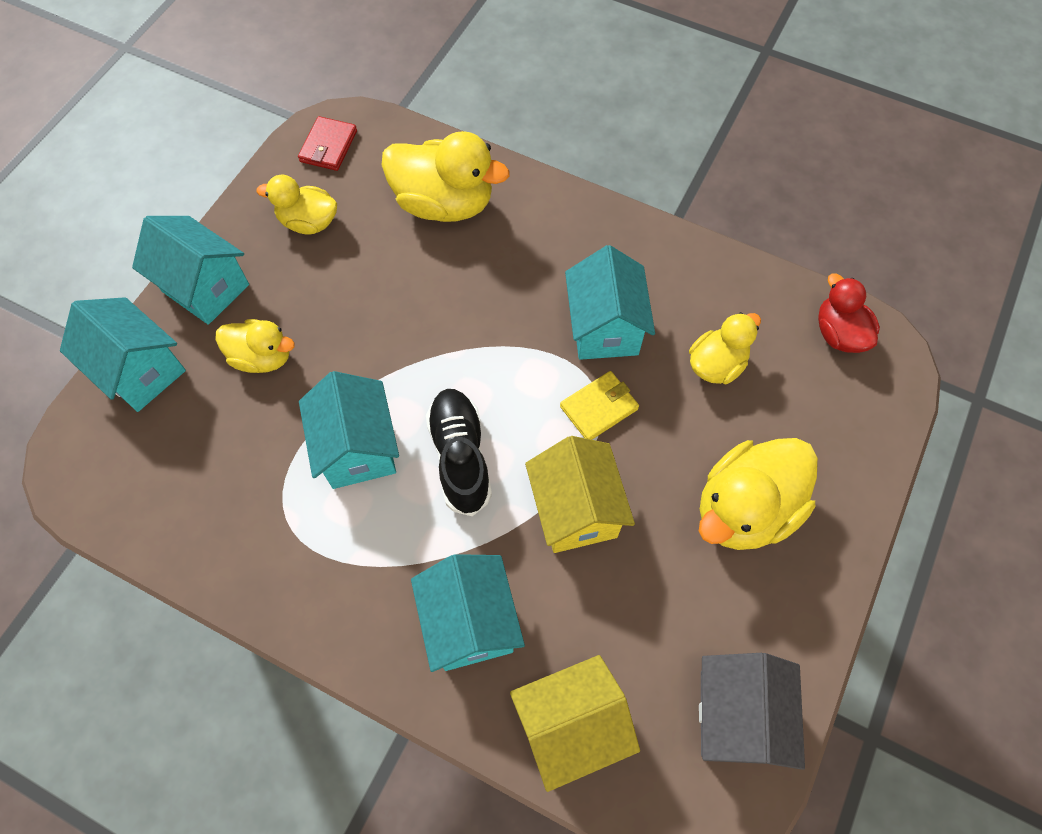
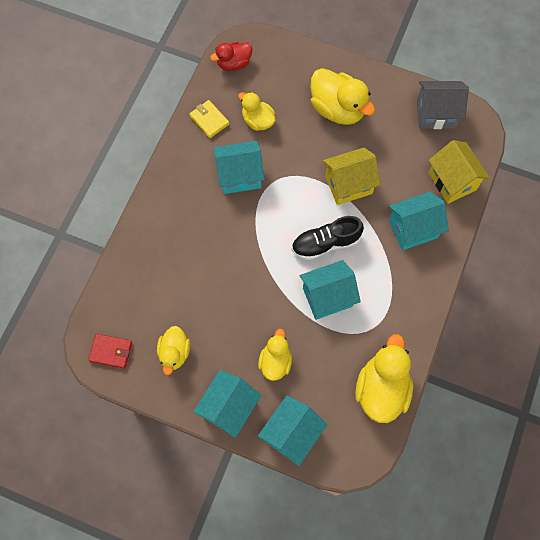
camera: 95 degrees left, 5 degrees up
(444, 203) = (156, 271): yellow duck -> yellow duck (381, 389)
(599, 408) = (289, 177): yellow wallet -> yellow wallet (209, 120)

